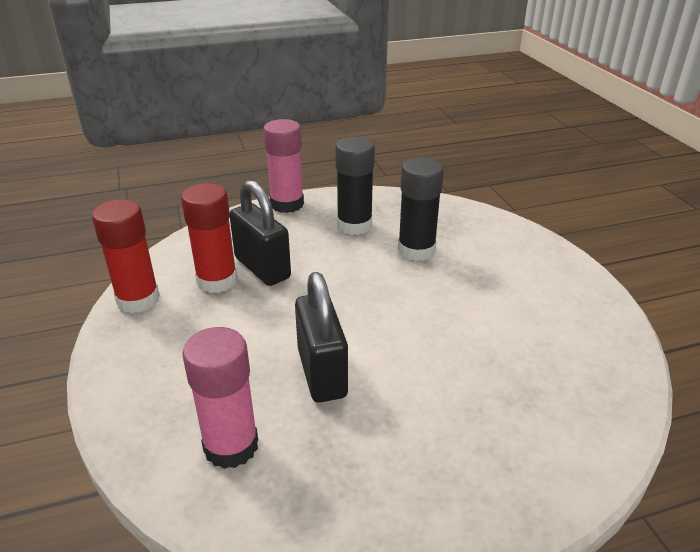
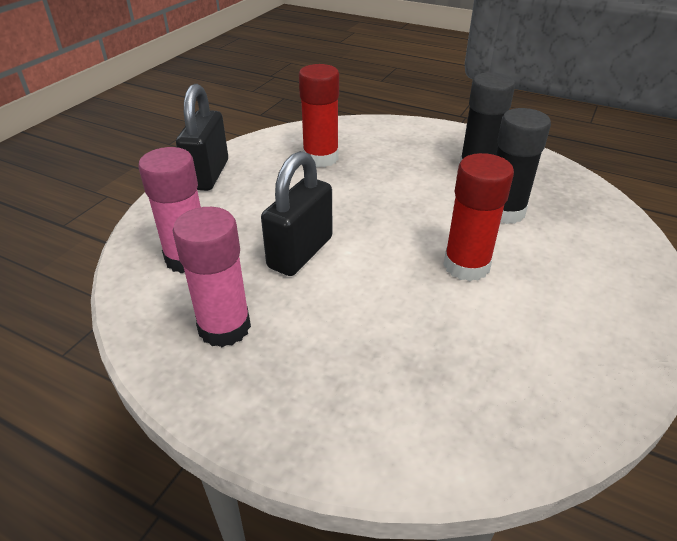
camera: 45 degrees right, 5 degrees up
(138, 300) = (260, 146): red glue stick -> red glue stick (466, 266)
(262, 268) = (362, 165): black padlock -> black padlock (208, 175)
(287, 204) = (444, 130): pink glue stick -> pink glue stick (224, 327)

